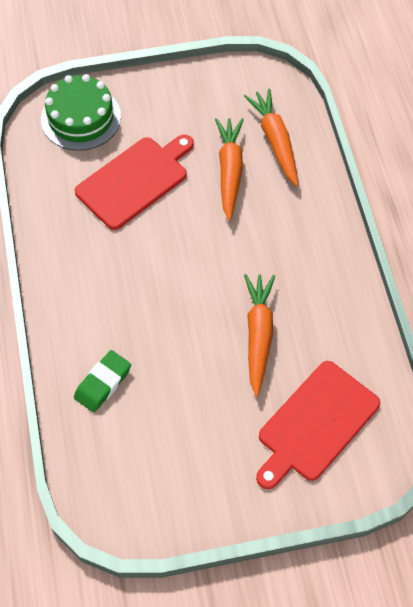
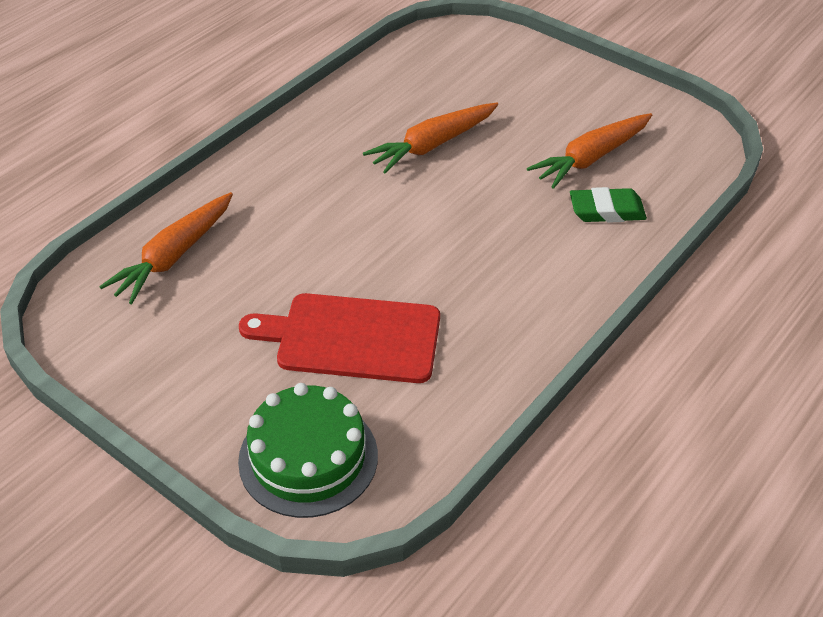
camera: 130 degrees left, 15 degrees down
(230, 171) = (256, 268): orange carrot -> orange carrot (591, 158)
(315, 424) = (474, 76): red cutting board -> none

